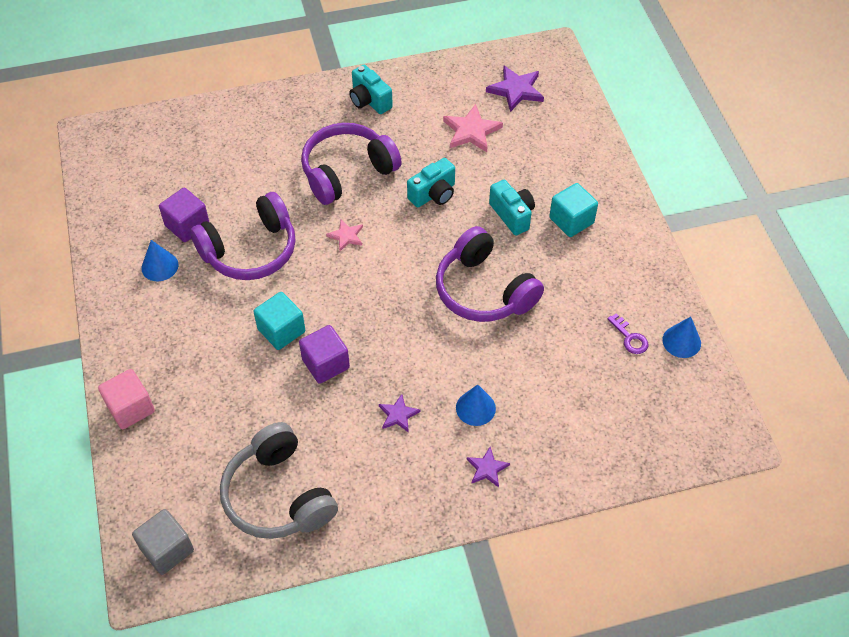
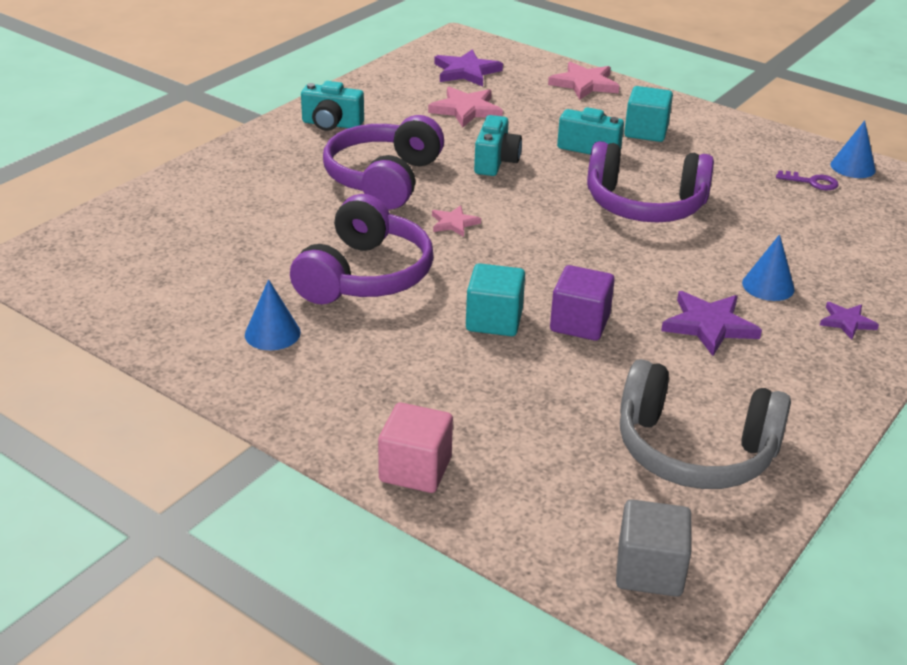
camera: 40 degrees left, 20 degrees down
(187, 225) = (259, 287): purple cube -> none
(398, 415) = (709, 325): purple star -> purple star, size x1.69
(586, 147) = (584, 84): none -> pink star

